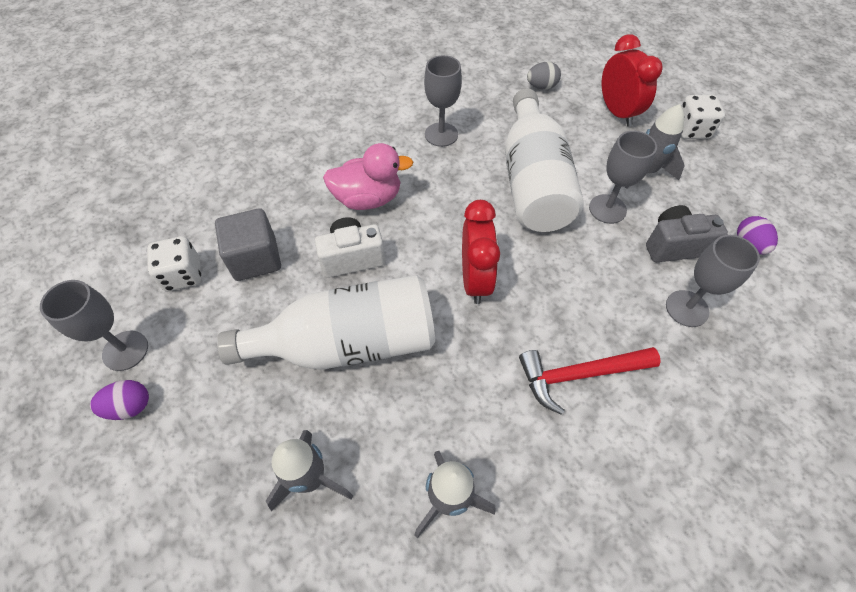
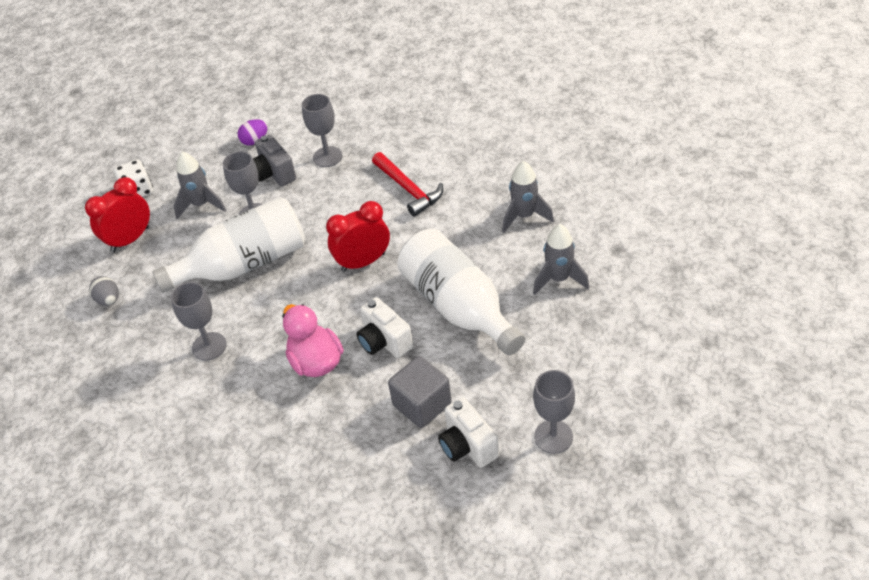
camera: 110 degrees left, 10 degrees down
(130, 406) = (588, 402): purple egg -> none
(183, 275) = (468, 446): white dice -> white camera

